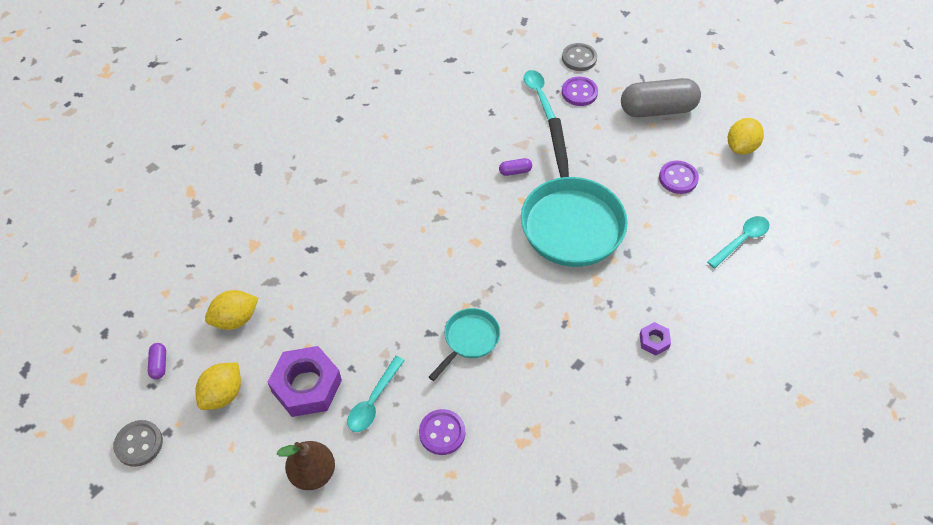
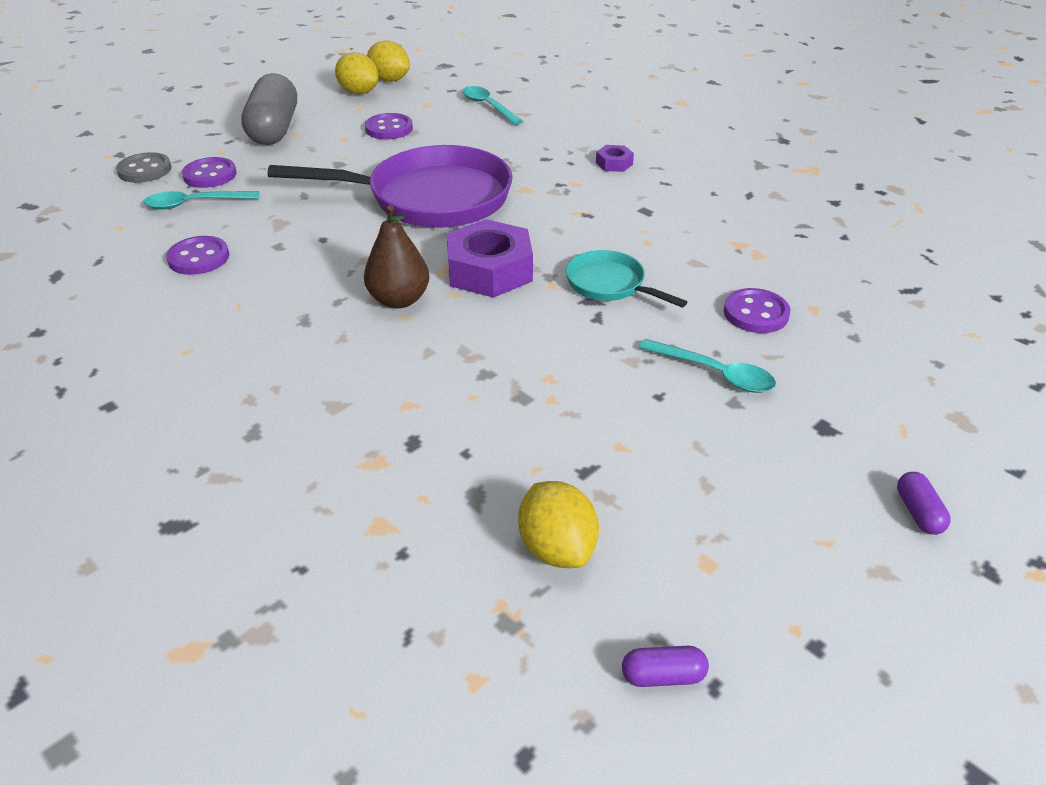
camera: 85 degrees left, 15 degrees down
(139, 444) = (853, 697): grey button -> none
(223, 394) = (723, 559): yellow lemon -> yellow lemon (389, 80)
(307, 386) = (695, 446): purple nut -> purple nut (489, 270)
(313, 473) = (847, 438): brown pear -> brown pear (399, 300)
(475, 115) = (199, 258): none -> purple button
(515, 171) = (327, 232): purple capsule -> purple capsule (918, 512)
(570, 221) = (430, 198): turquoise pan -> purple pan

